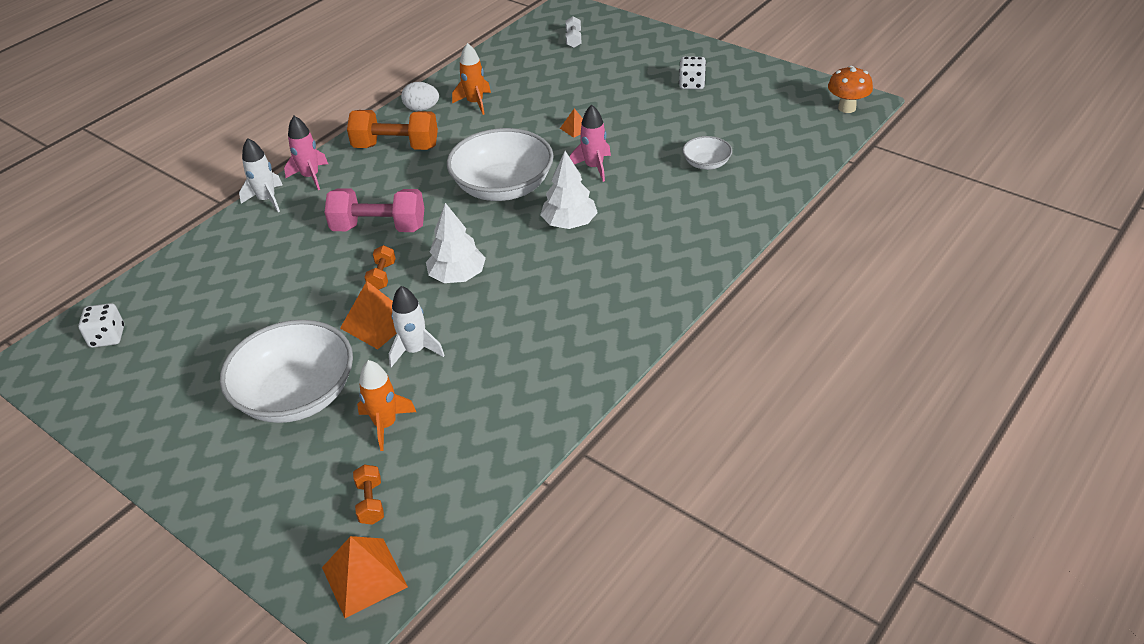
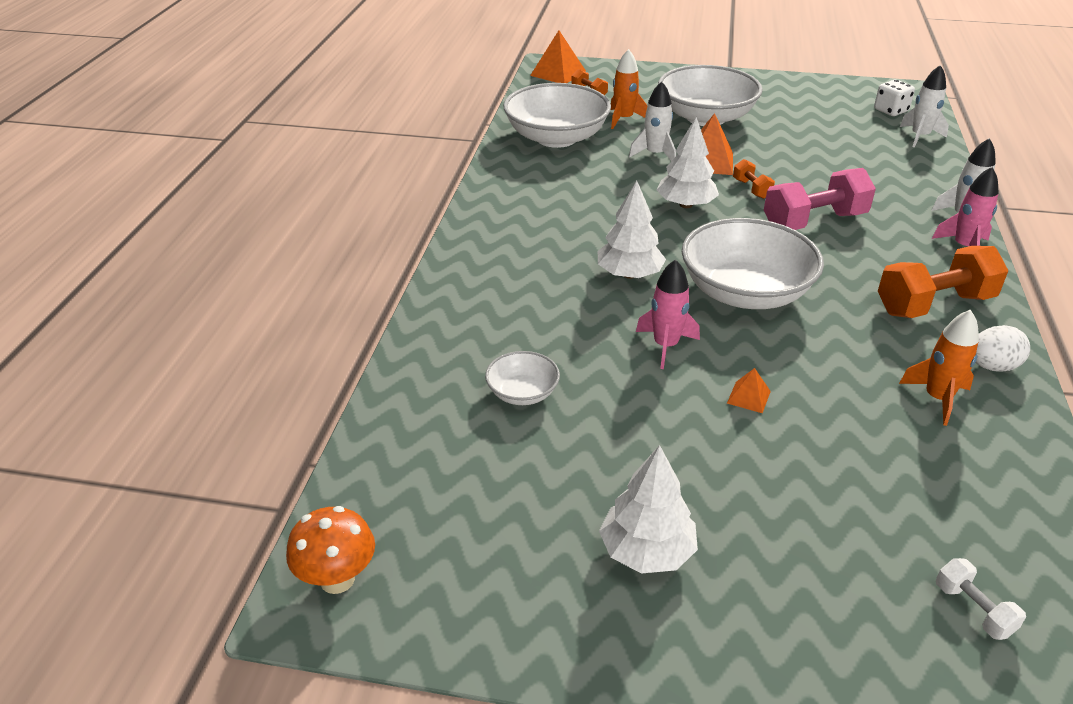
camera: 150 degrees right, 5 degrees down
(148, 291) = (920, 136): none -> white rocket
(489, 416) = (556, 138): none -> white bowl
(692, 84) = (647, 551): white dice -> white tree

